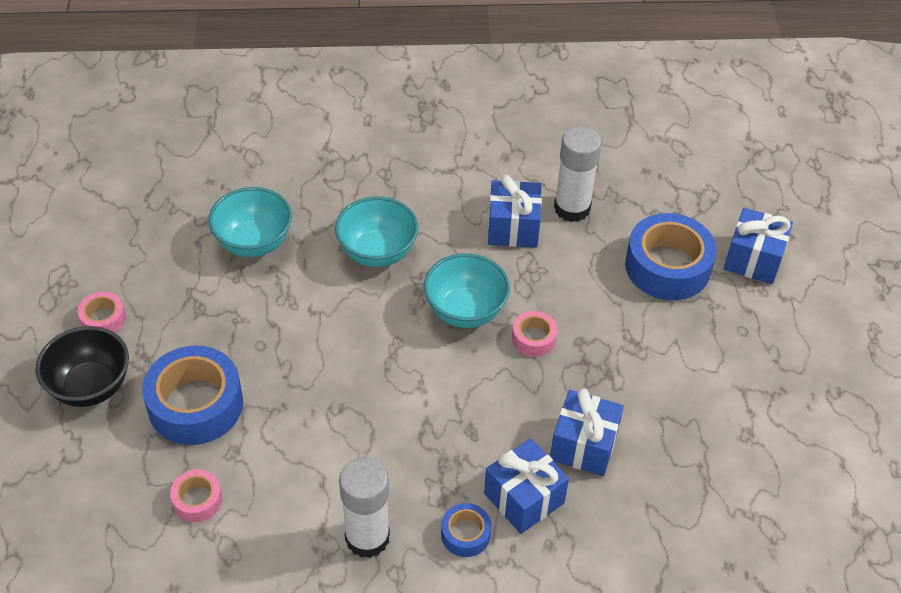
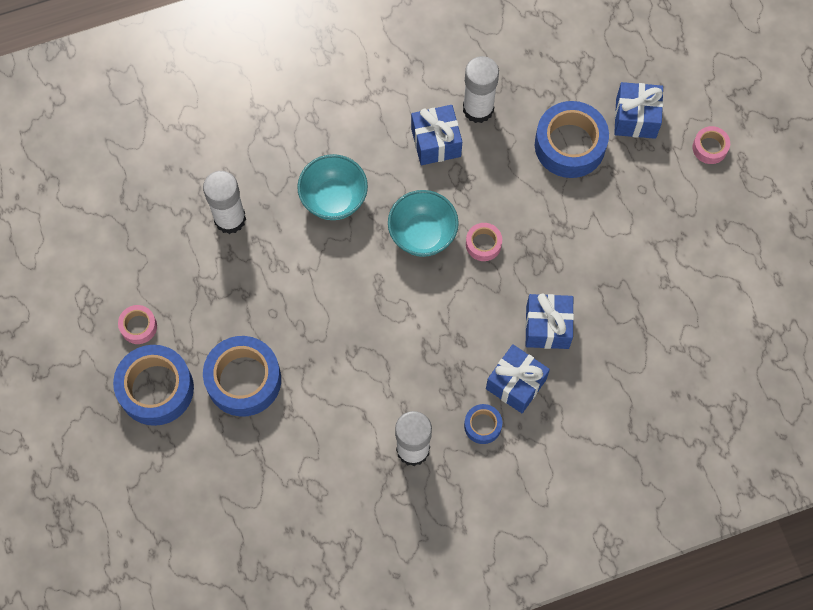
camera: 15 degrees left, 20 degrees up
(91, 387) = (156, 389): black bowl -> blue tape
(197, 500) = (278, 458): pink tape -> pink tape (710, 148)
(254, 243) = (230, 219): turquoise bowl -> white glue stick

